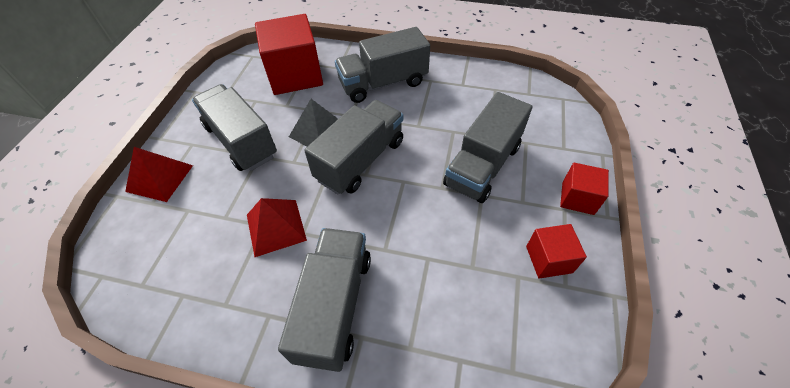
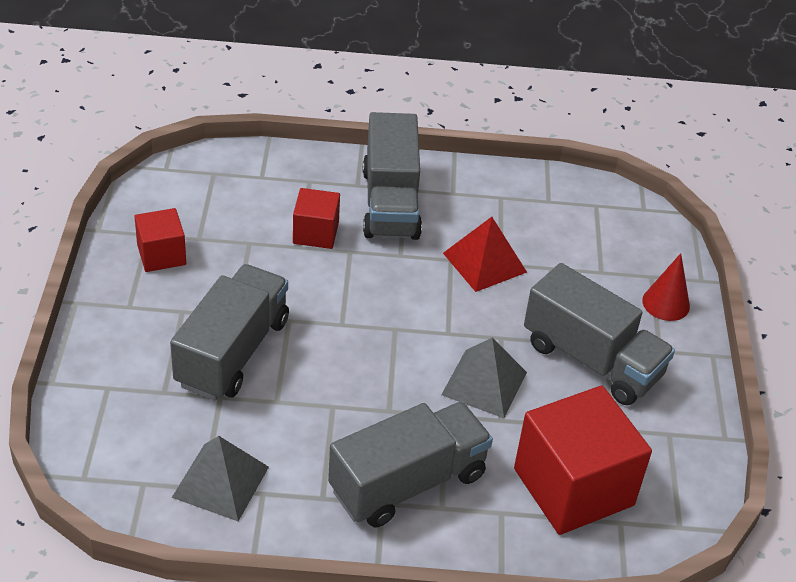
camera: 165 degrees right, 10 degrees down
(159, 178) = (666, 303): red pyramid -> red cone
(360, 160) = (407, 346): grey truck -> none
(486, 91) = (220, 482): none -> grey pyramid
(577, 198) = (108, 320): red cube -> red cube (315, 233)

